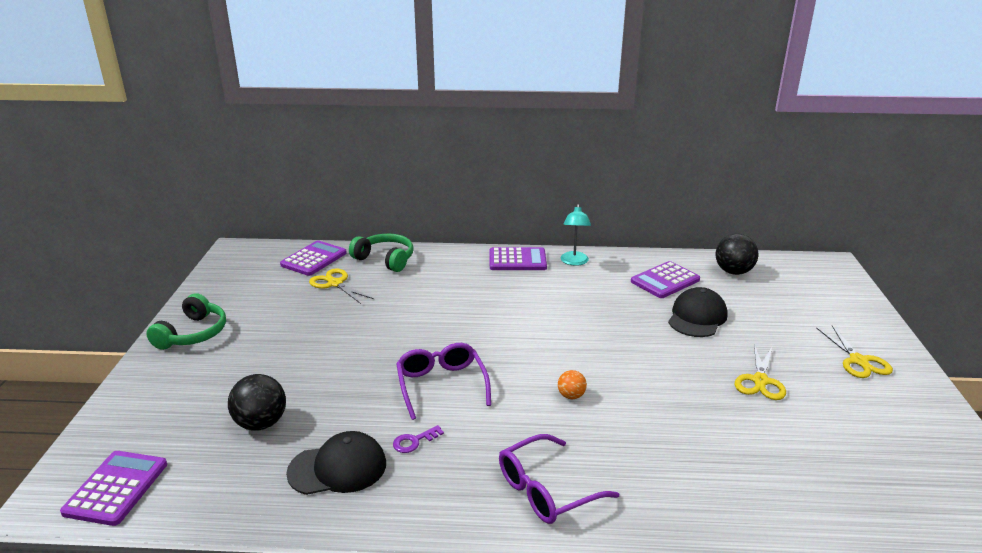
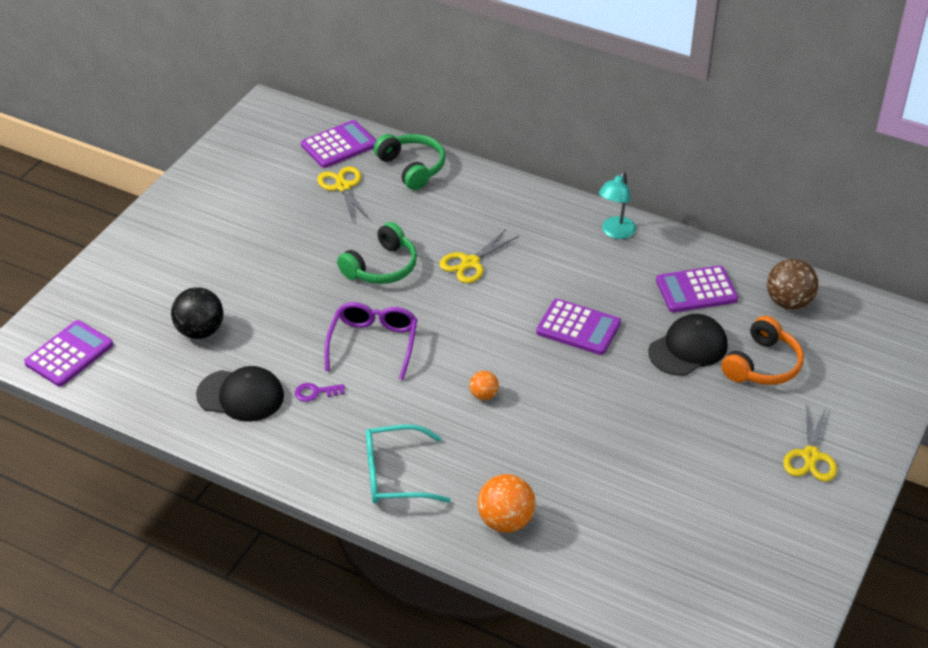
camera: 25 degrees right, 15 degrees up
(193, 334) = (183, 212): green headphones -> green headphones (381, 267)
(517, 260) = (553, 211): purple calculator -> purple calculator (578, 328)
(546, 490) = (395, 475): purple glasses -> turquoise glasses
(683, 495) = (506, 521): none -> orange ball
(733, 272) = (788, 302): black ball -> brown ball
(759, 313) = (763, 365): none -> orange headphones
(760, 381) = (682, 442): yellow scissors -> yellow scissors (470, 263)

